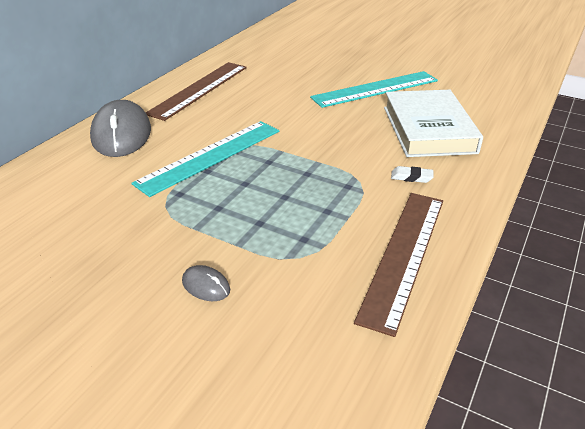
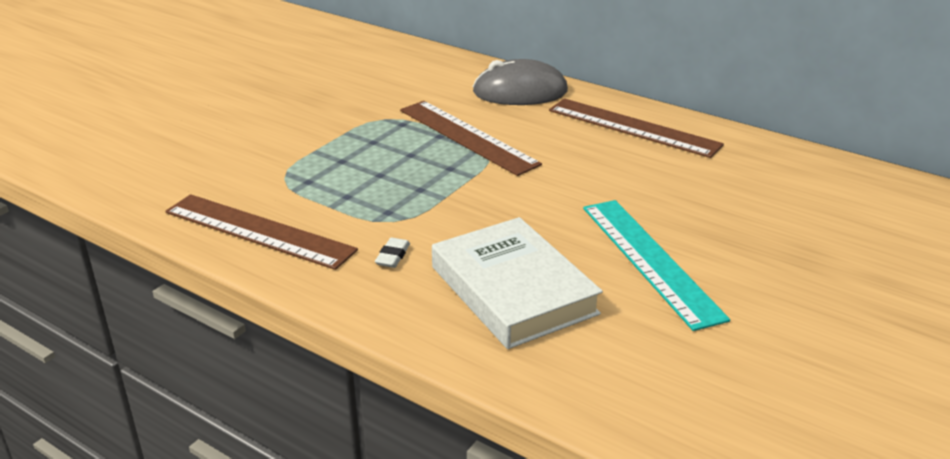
camera: 95 degrees right, 5 degrees down
(206, 286) = (269, 138): grey mouse -> none
(210, 156) = (467, 136): turquoise ruler -> brown ruler
(428, 129) = (513, 290): white book -> white book turned 60 degrees clockwise

